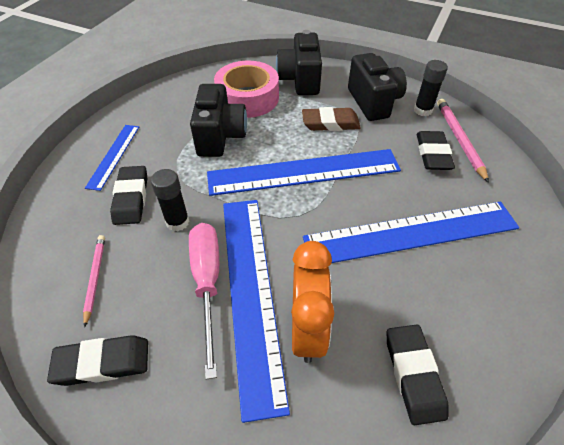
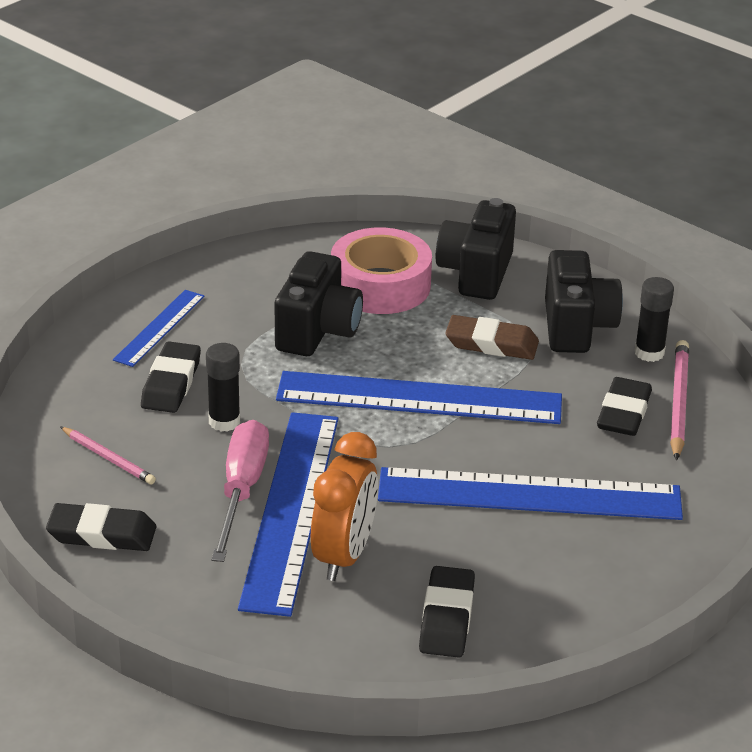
camera: 15 degrees right, 15 degrees down
(95, 278) = (108, 458): pink pencil -> pink pencil turned 120 degrees clockwise

